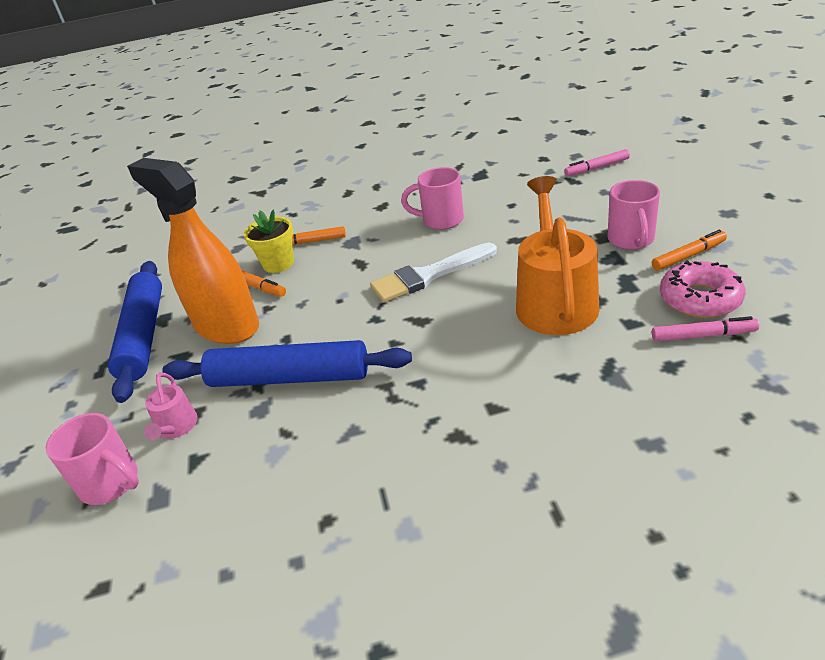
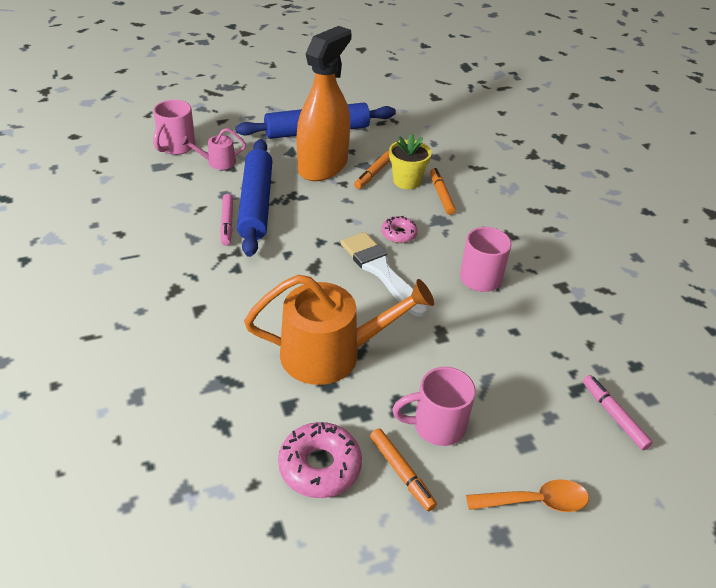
camera: 75 degrees right, 5 degrees up
(370, 266) = (398, 234): none -> pink donut
(690, 199) = (535, 501): none -> orange spoon
(703, 335) = (261, 456): pink marker -> pink marker (227, 223)

